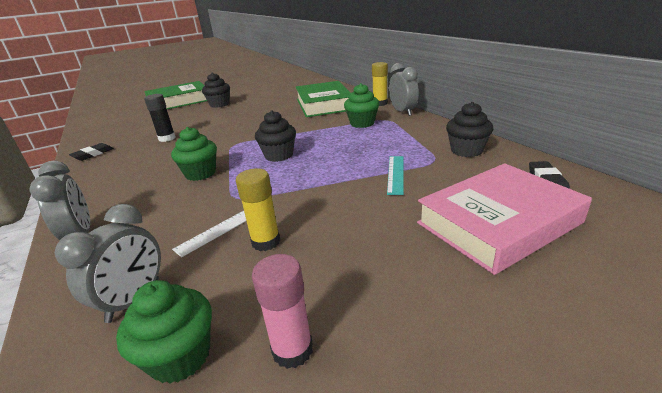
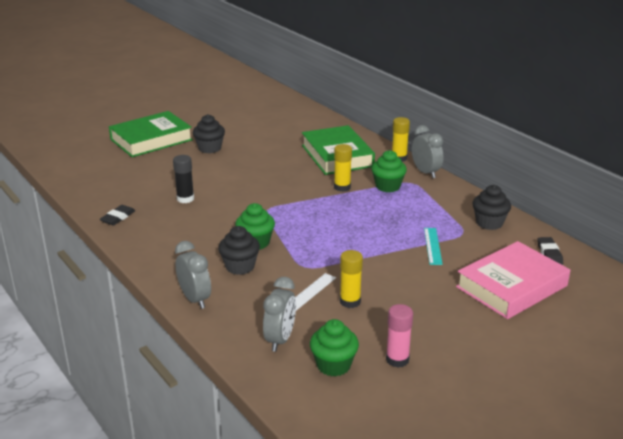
camera: 10 degrees left, 0 degrees up
(279, 155) = (320, 224): black cupcake -> black cupcake (240, 267)
(317, 125) = (342, 187): none -> yellow glue stick

